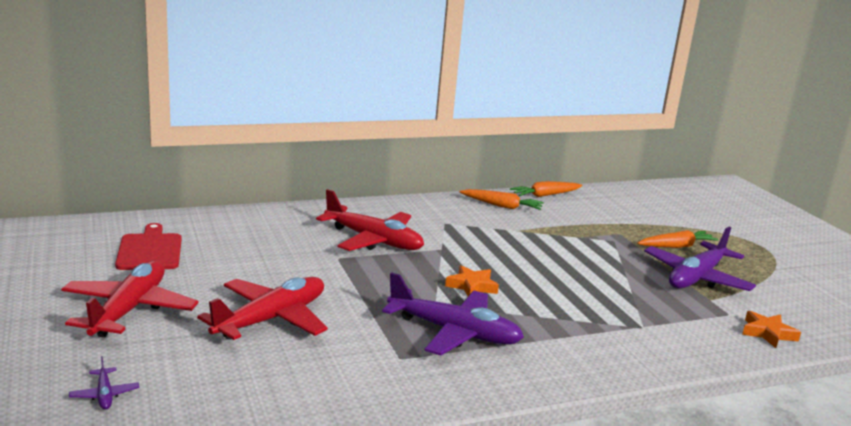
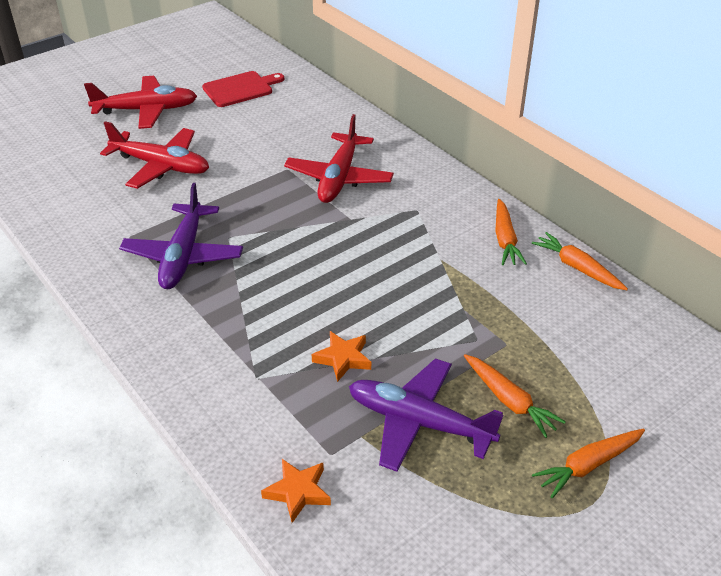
camera: 75 degrees right, 20 degrees up
(104, 394) = (40, 136): purple plane -> none
(472, 286) = (280, 251): orange star -> orange star (343, 358)
(733, 240) = (589, 465): none -> orange carrot

